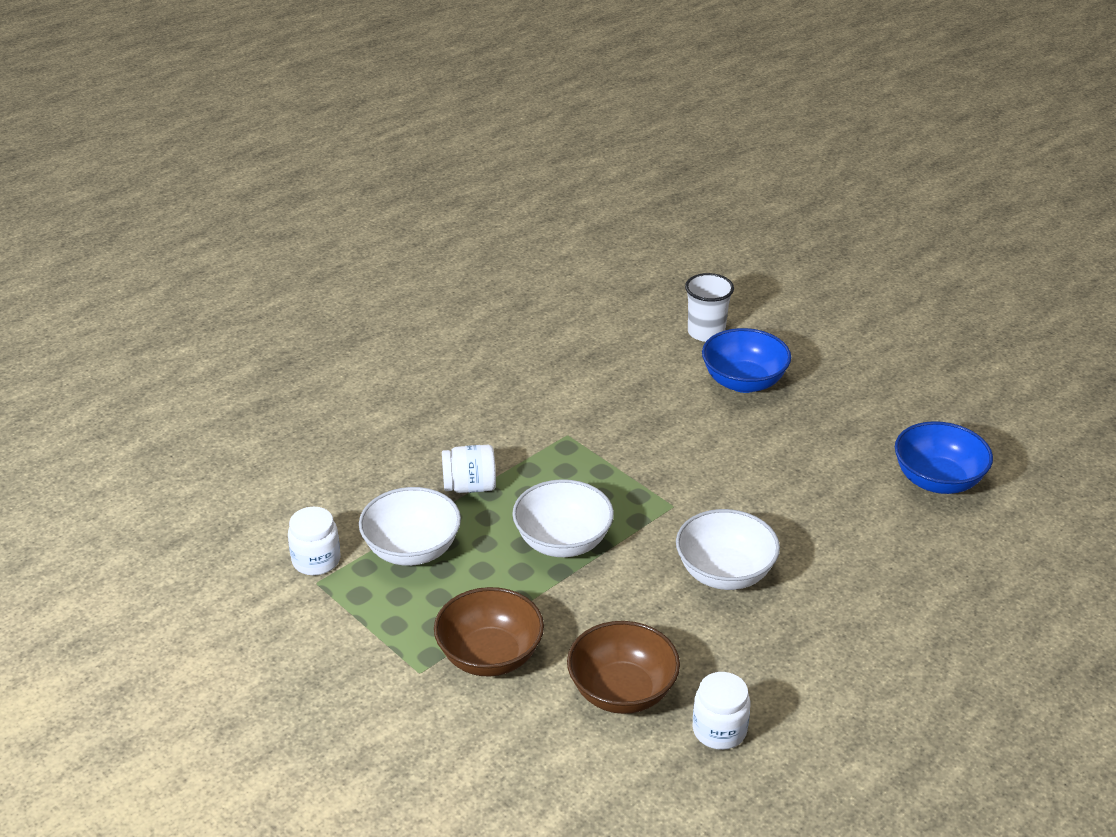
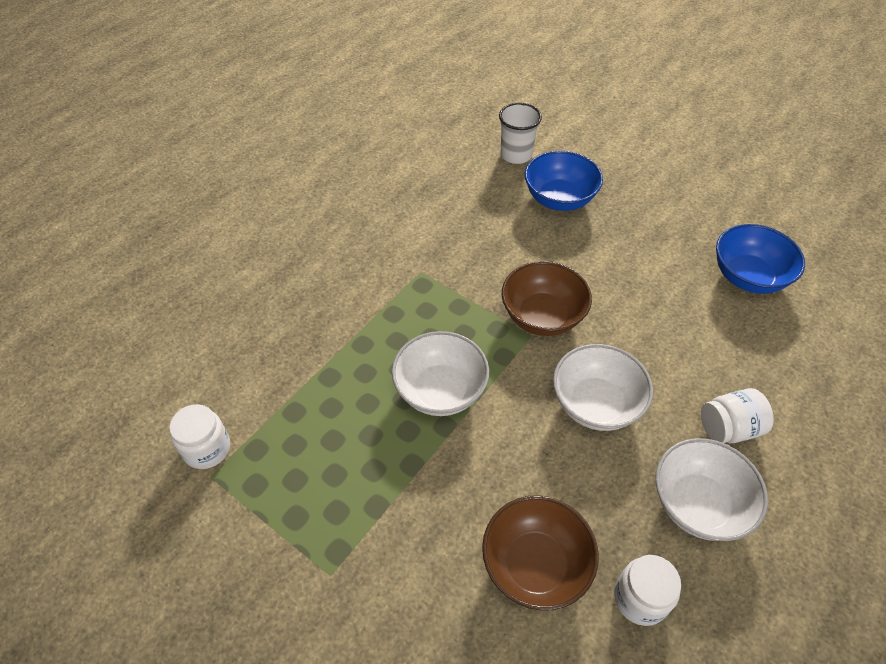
camera: 10 degrees left, 15 degrees up
(412, 550) = (299, 421): white bowl -> white bowl (698, 504)
(470, 486) = (343, 340): white jar -> white jar (728, 428)
(490, 656) = (397, 541): brown bowl -> brown bowl (542, 316)

